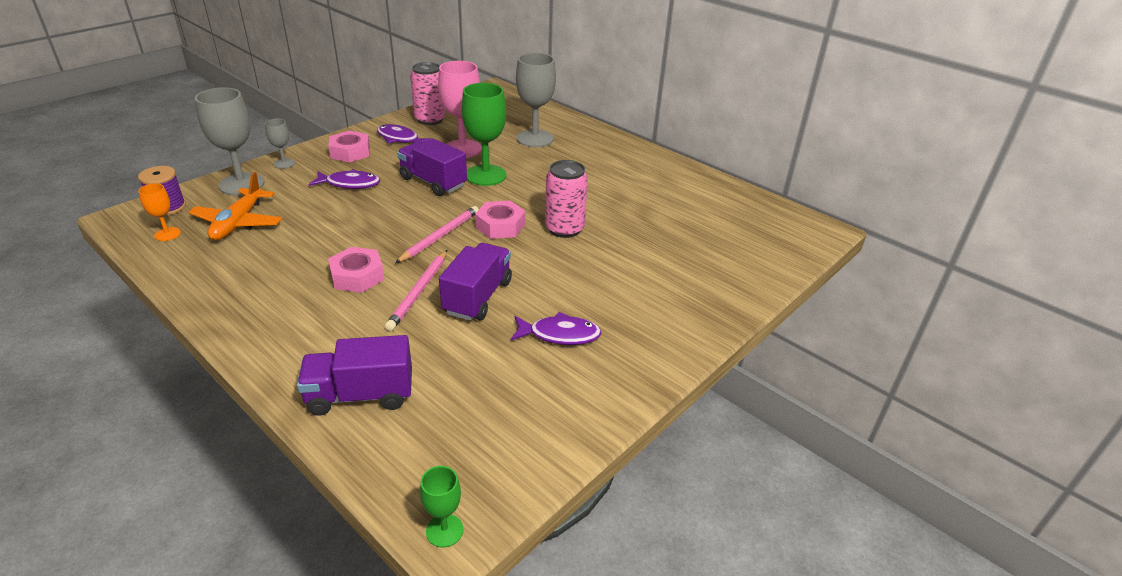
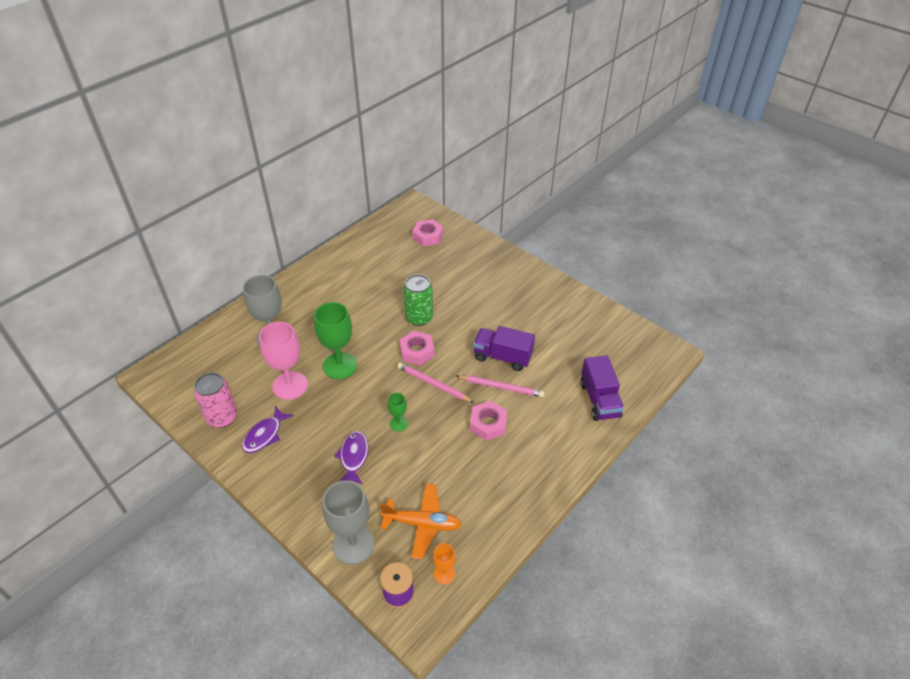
camera: 90 degrees left, 10 degrees up
(284, 163) = (312, 520): grey goblet -> none
(350, 152) = (290, 470): pink nut -> pink nut (428, 236)
(433, 182) = (351, 399): purple truck -> none
(444, 530) = (672, 354): green goblet -> green goblet (398, 423)
(560, 335) = (531, 318): purple fish -> none
(564, 229) = (419, 317): pink can -> green can

